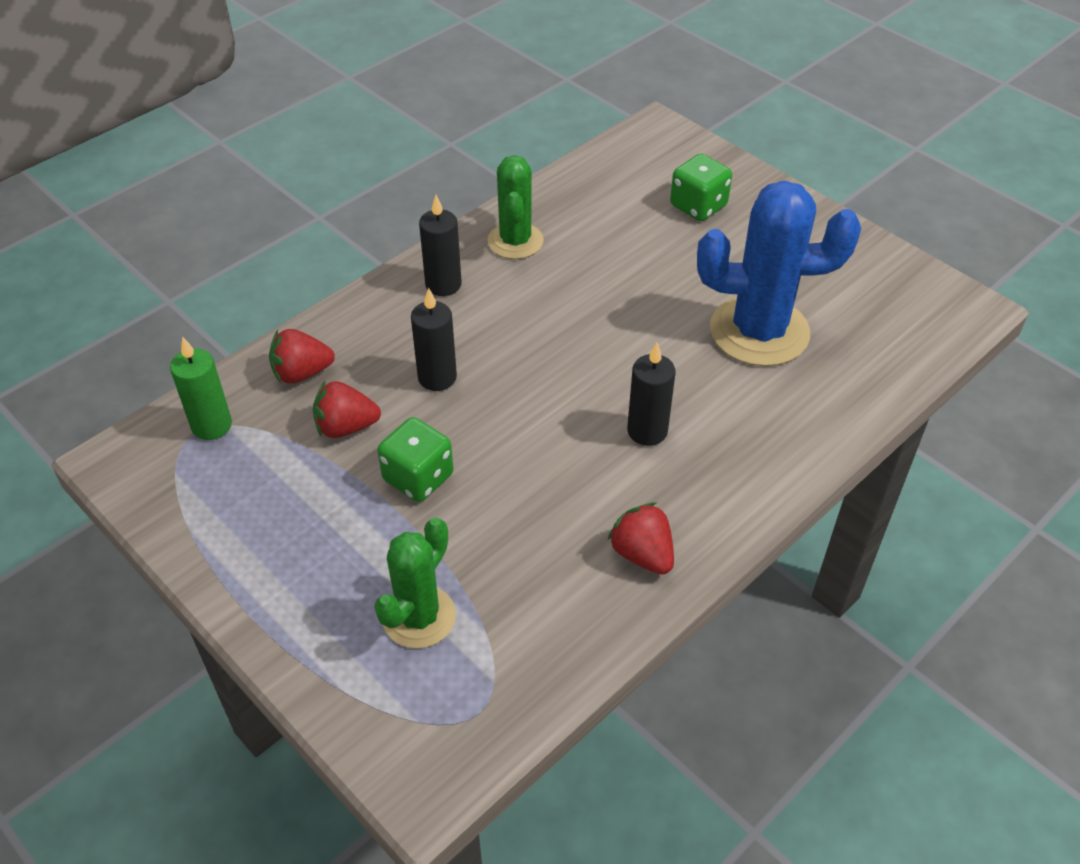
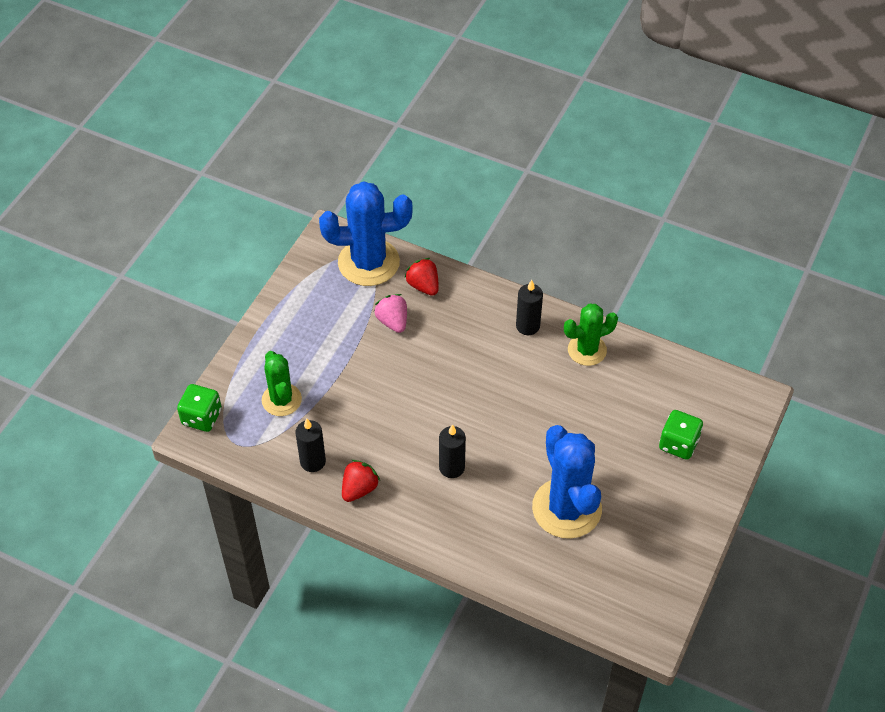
camera: 70 degrees right, 5 degrees up
(212, 425) = (368, 262): green candle -> blue cactus
(346, 427) = (392, 321): red strawberry -> pink strawberry
(418, 477) = (371, 367): green dice -> green dice (202, 417)
(419, 617) = (281, 400): green cactus -> green cactus turned 60 degrees clockwise
(437, 377) = (448, 350): black candle -> black candle (313, 461)

